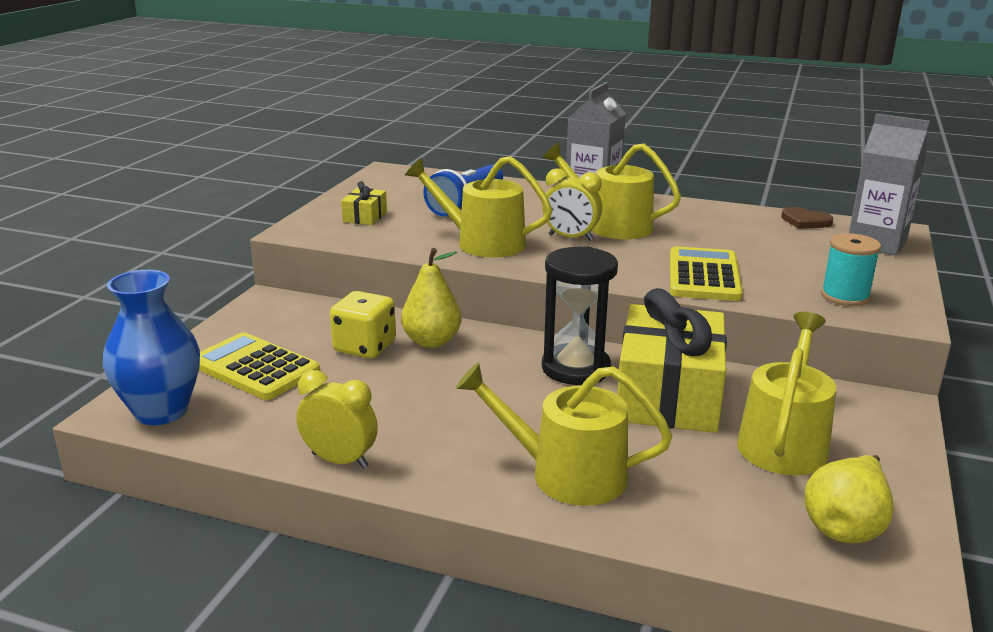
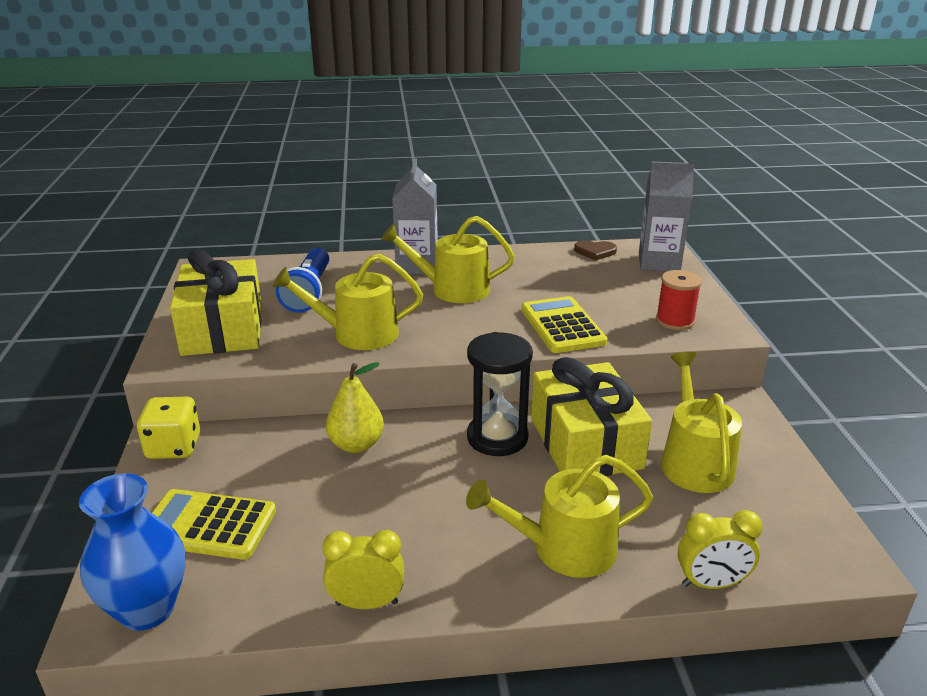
camera: 25 degrees left, 5 degrees up
(365, 217) = (223, 329): yellow gift -> yellow gift, size x2.32
(365, 347) = (299, 469): yellow dice -> yellow dice (174, 447)
(570, 238) = (428, 310): yellow clock -> yellow clock (711, 583)
(845, 296) = (675, 321): turquoise spool -> red spool
(846, 526) = (783, 525): yellow pear -> none

